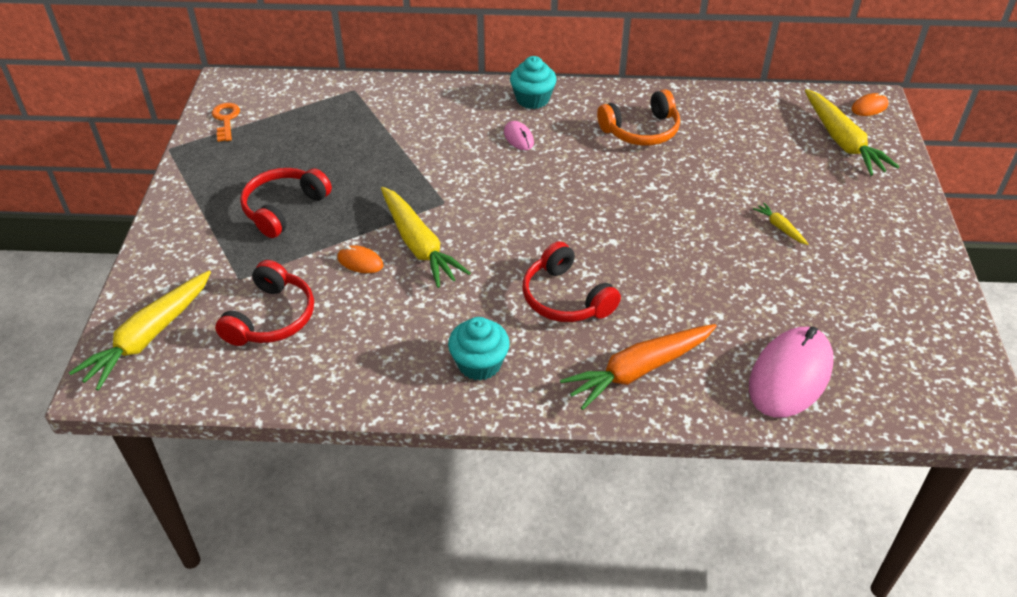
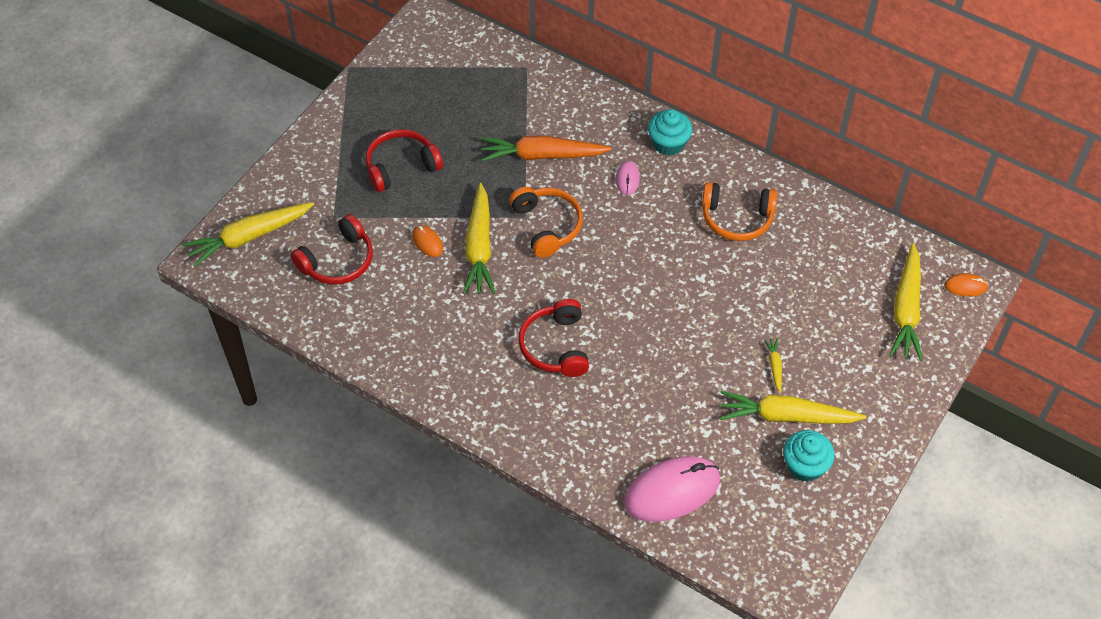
camera: 30 degrees right, 10 degrees up
(226, 120) = (406, 56): orange key -> none
(473, 201) = (547, 226): none -> orange headphones
(479, 364) = (456, 369): turquoise cupcake -> turquoise cupcake (805, 466)
(638, 370) = (564, 431): orange carrot -> orange carrot (542, 155)
(828, 262) = (786, 416): none -> yellow carrot

